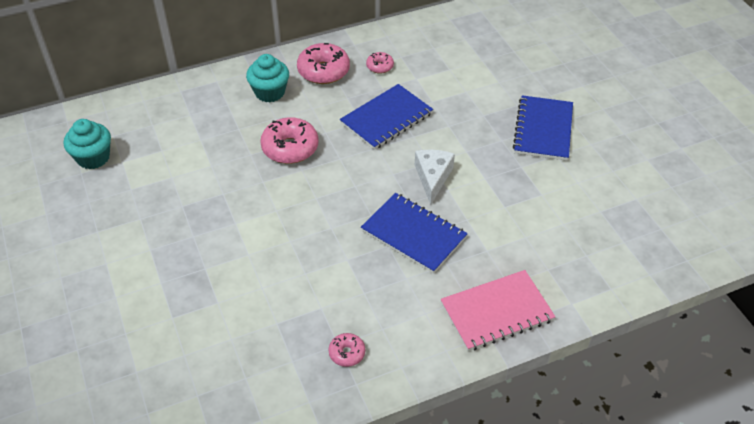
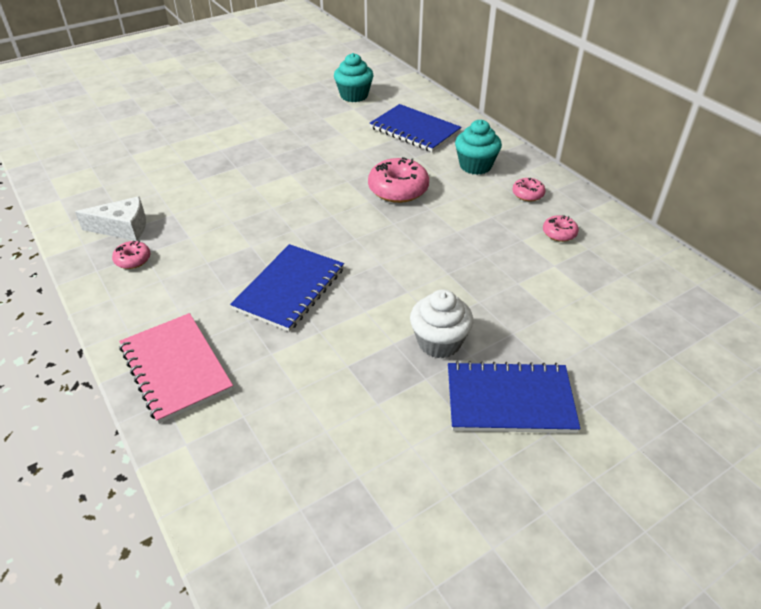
camera: 80 degrees right, 5 degrees down
(323, 71) = (527, 194): pink donut -> pink donut, size x0.53
(386, 119) = (469, 249): blue notebook -> blue notebook (414, 130)
(433, 177) = (382, 296): white cheese -> white cheese (123, 228)
(487, 154) = (439, 342): none -> white cupcake

